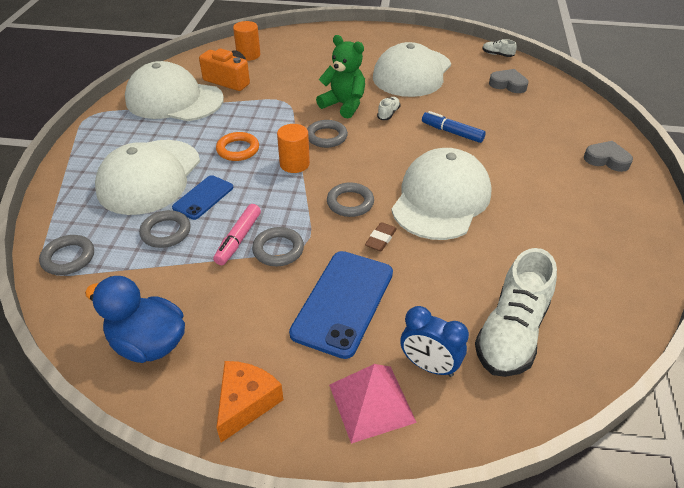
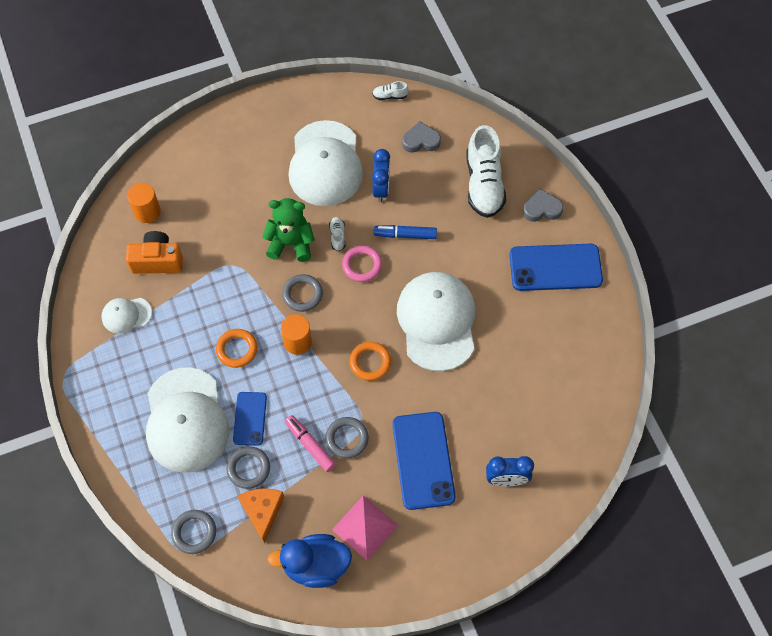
camera: 30 degrees left, 20 degrees up
(174, 100) = (126, 315): white cap -> white cap, size x0.47
(238, 239) = (310, 445): pink marker -> pink marker turned 150 degrees clockwise
(246, 403) = (411, 570): orange cheese -> orange cheese (262, 511)
(350, 203) = (370, 362): grey ring -> orange ring
(371, 403) = (486, 526): pink pyramid -> pink pyramid (365, 527)
(381, 239) = (415, 388): brown eraser -> none
(396, 137) = (362, 265): none -> pink ring
(450, 100) = (381, 189): none -> blue clock
(511, 333) = (544, 425): white shoe -> white shoe (483, 184)
(599, 205) = (555, 267): none -> blue phone

